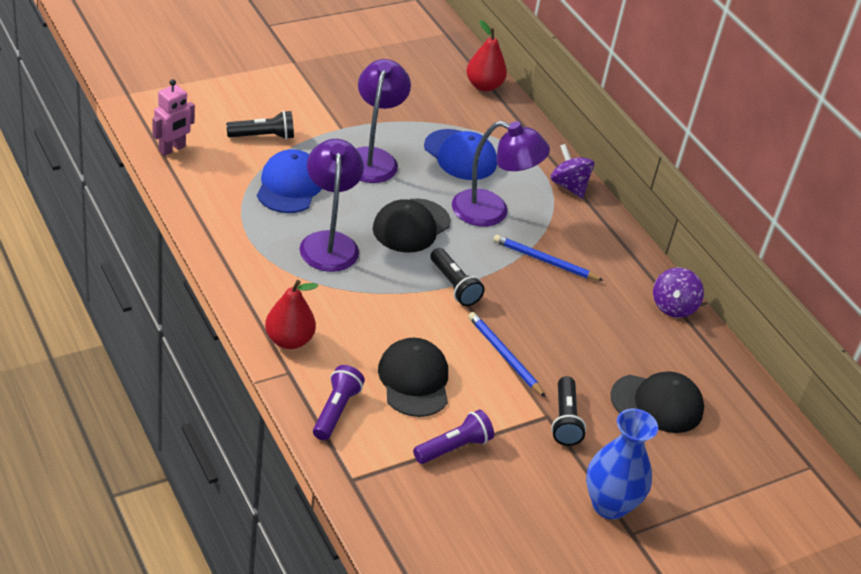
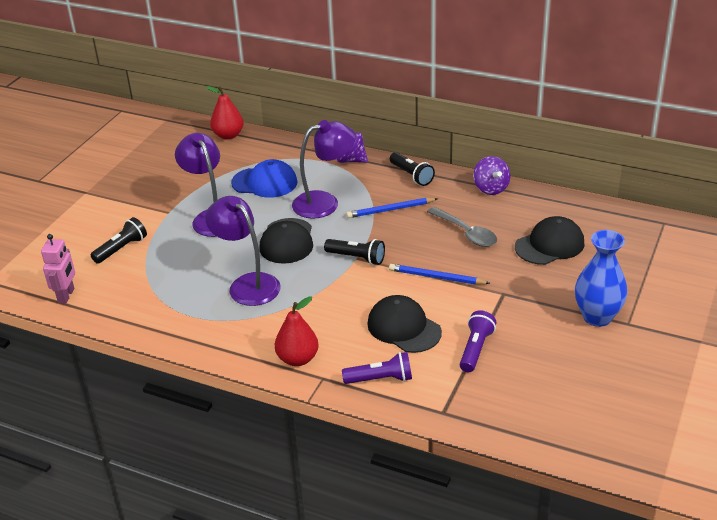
camera: 30 degrees left, 5 degrees down
(290, 185) = (178, 267): blue cap -> none
(336, 410) = (381, 379): purple flashlight -> purple flashlight turned 105 degrees clockwise
(565, 420) = (515, 289): black flashlight -> black flashlight (411, 175)
(589, 333) = (466, 233): none -> grey spoon

